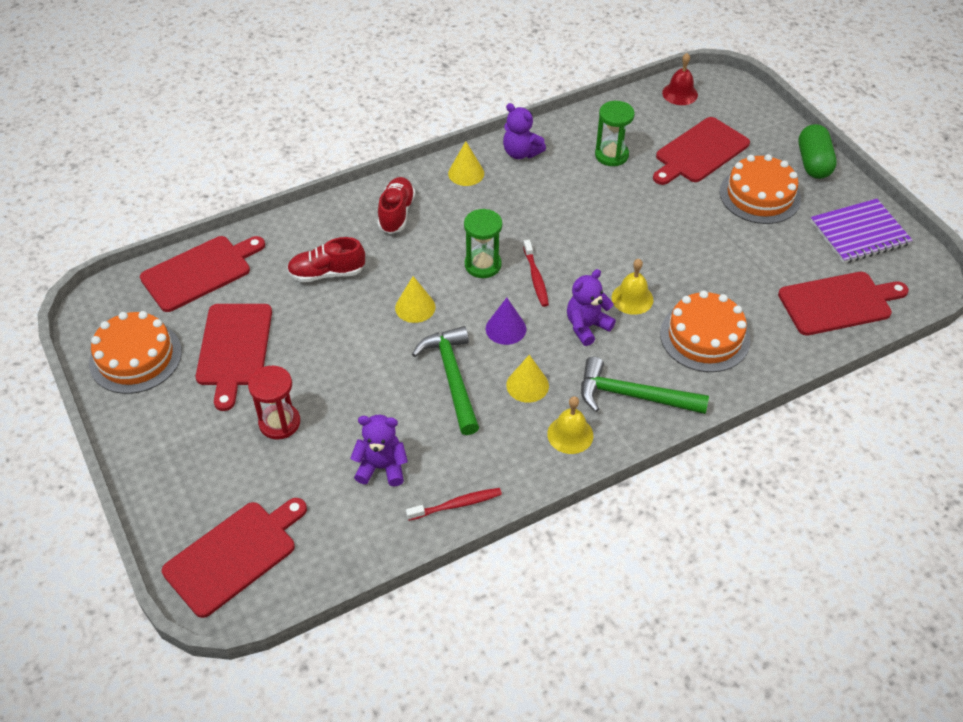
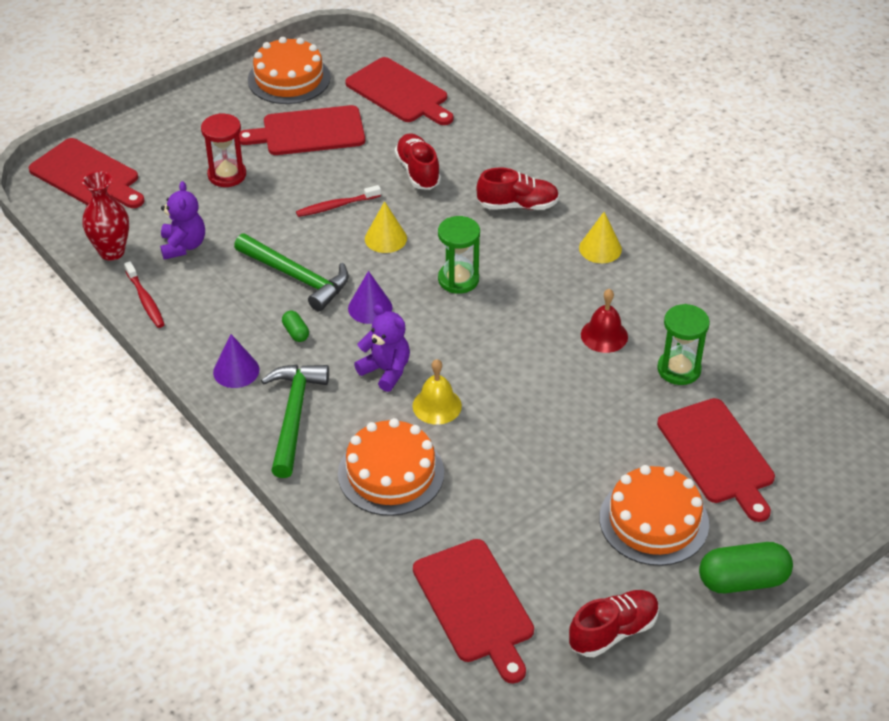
camera: 80 degrees right, 5 degrees down
(373, 533) = (112, 252): none -> red vase
(452, 377) = (297, 277): green hammer -> green hammer turned 60 degrees clockwise
(521, 153) = (652, 289): purple teddy bear -> none
(527, 385) = (296, 332): yellow cone -> green capsule
(536, 278) = (449, 323): red toothbrush -> red toothbrush (336, 206)
(570, 434) = (236, 371): yellow bell -> purple cone
(680, 93) = (833, 429): red bell -> red bell (604, 335)
(699, 152) = (718, 455): red cutting board -> red cutting board turned 150 degrees counterclockwise
(859, 233) = (613, 631): purple notebook -> red shoe

